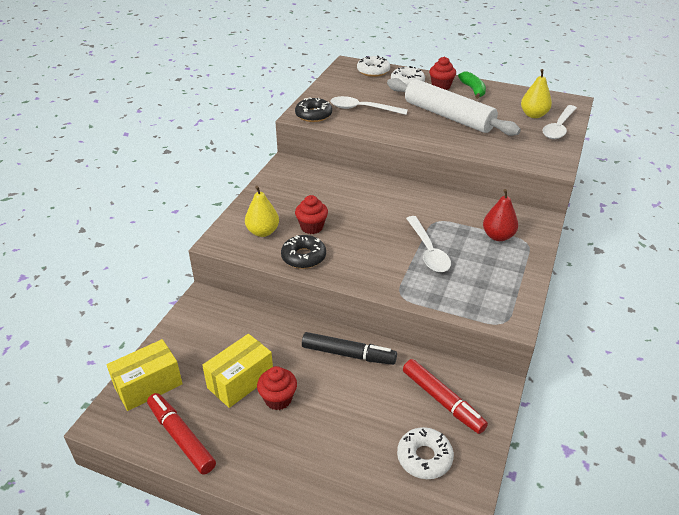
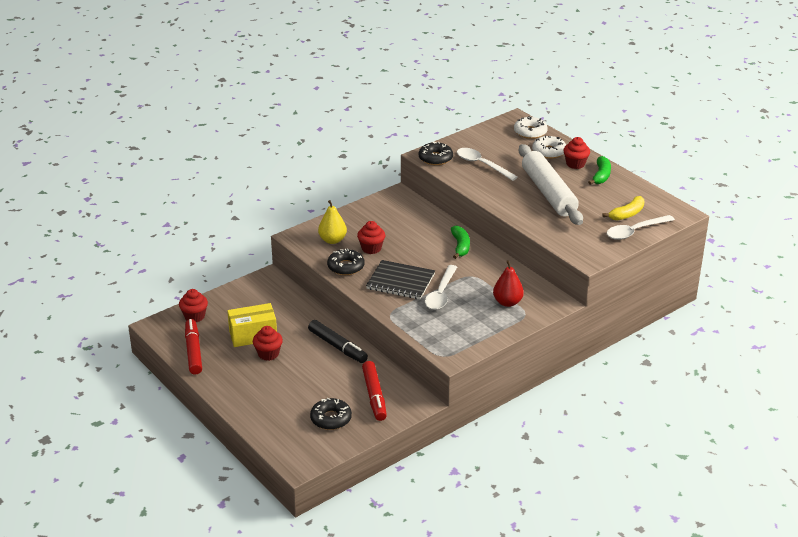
camera: 30 degrees right, 5 degrees down
(148, 385) = (194, 316): yellow box -> red cupcake
(375, 253) = (400, 282): none -> black notebook
(396, 195) = (460, 246): none -> green banana
(424, 457) = (331, 419): white donut -> black donut
(533, 115) = (627, 214): yellow pear -> yellow banana

